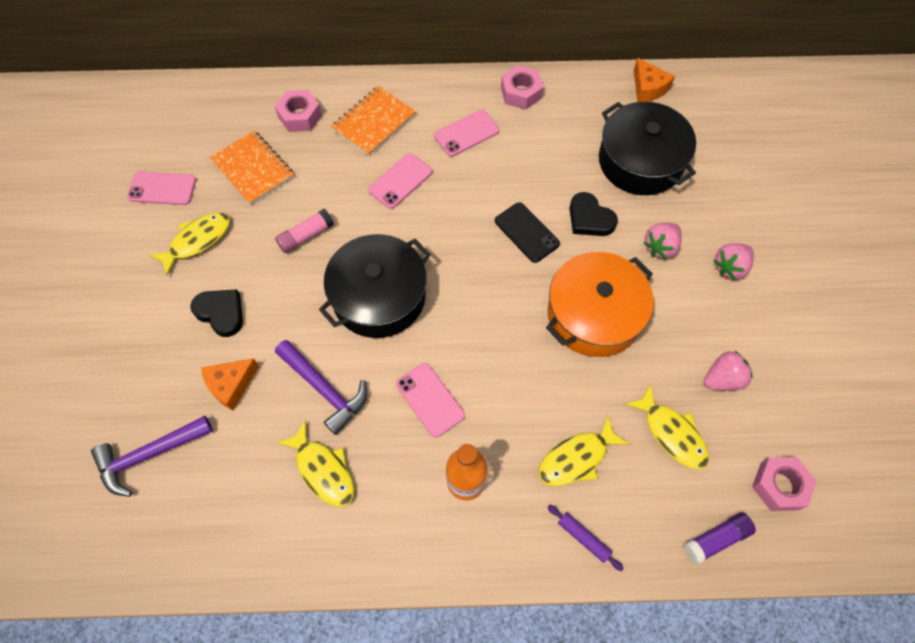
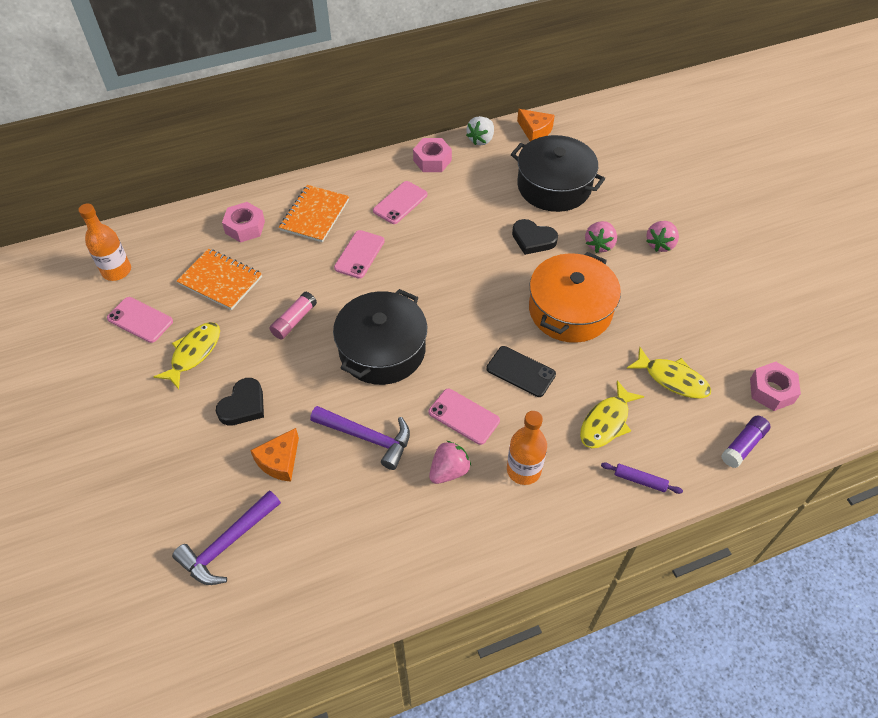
camera: 20 degrees left, 10 degrees down
(161, 128) = (116, 271): none -> orange bottle
(162, 188) = (140, 320): pink phone -> pink phone turned 45 degrees clockwise
(221, 313) = (243, 405): black heart -> black heart turned 105 degrees clockwise
(323, 470) = (395, 502): yellow fish -> none
(526, 232) = (486, 264): black phone -> black phone (520, 371)
(583, 82) = (481, 140): none -> white strawberry
(722, 379) = (693, 327): pink strawberry -> pink strawberry (449, 471)

